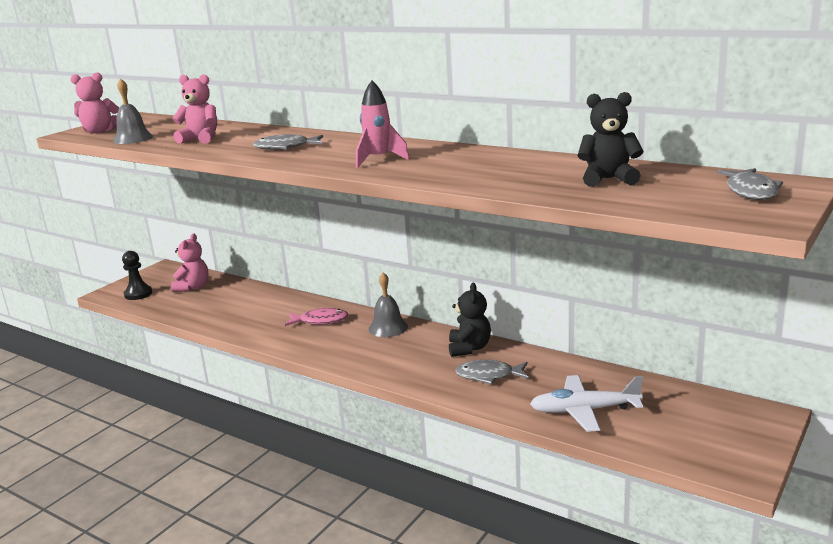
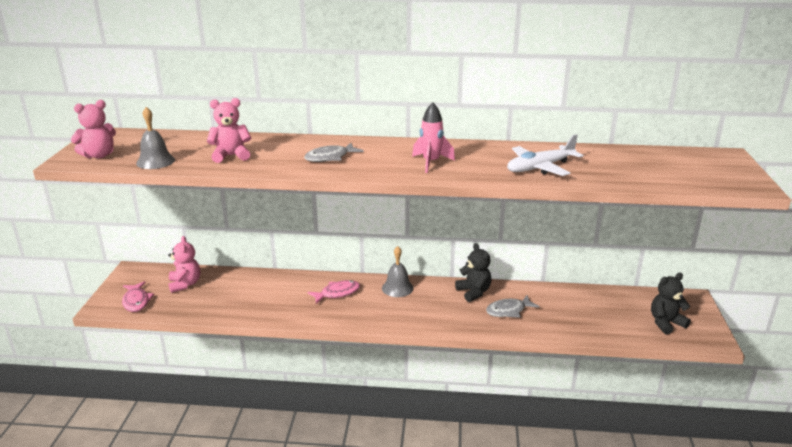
camera: 30 degrees left, 5 degrees up
(138, 294) = (136, 301): black pawn -> pink fish
(584, 410) = (592, 322): white plane -> white plane (540, 167)
(608, 179) = (619, 164): black teddy bear -> black teddy bear (666, 323)
(750, 191) = (713, 164): grey fish -> none

